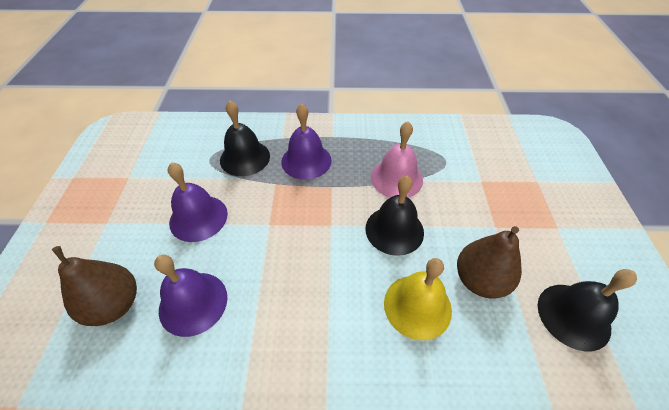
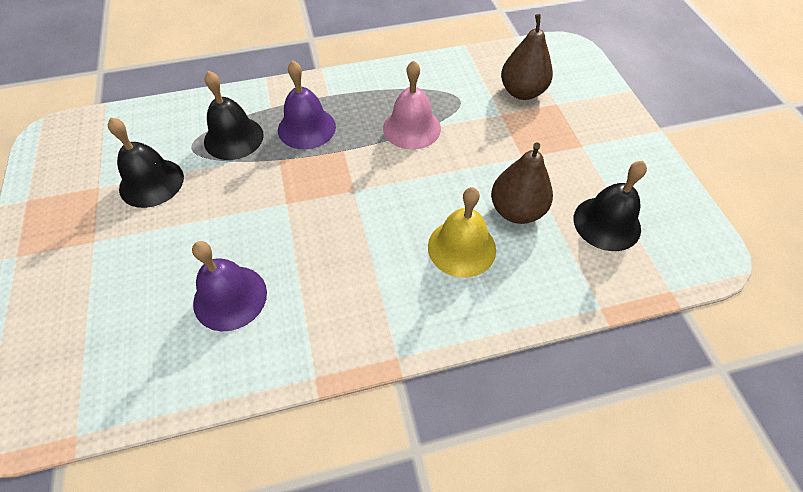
camera: 15 degrees left, 5 degrees up
(115, 304) = (142, 319): brown pear -> brown pear (522, 92)
(198, 218) = (203, 213): purple bell -> none
(394, 230) = (422, 181): black bell -> black bell (151, 182)

